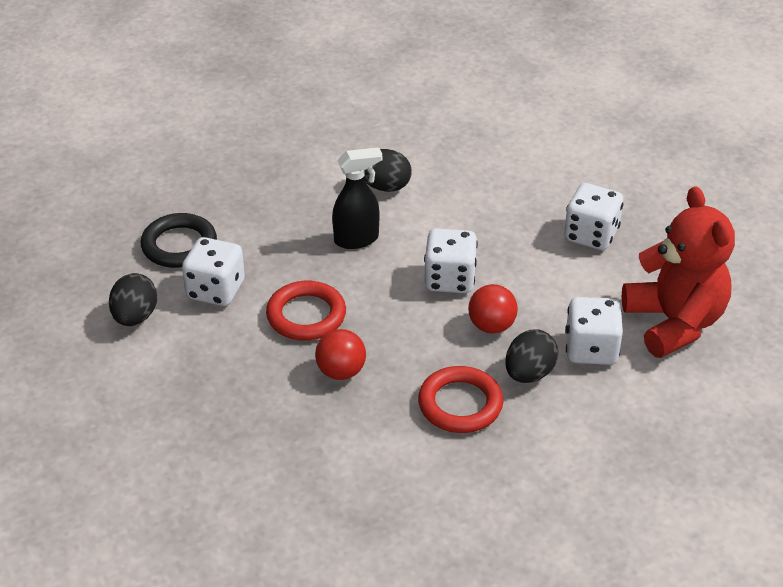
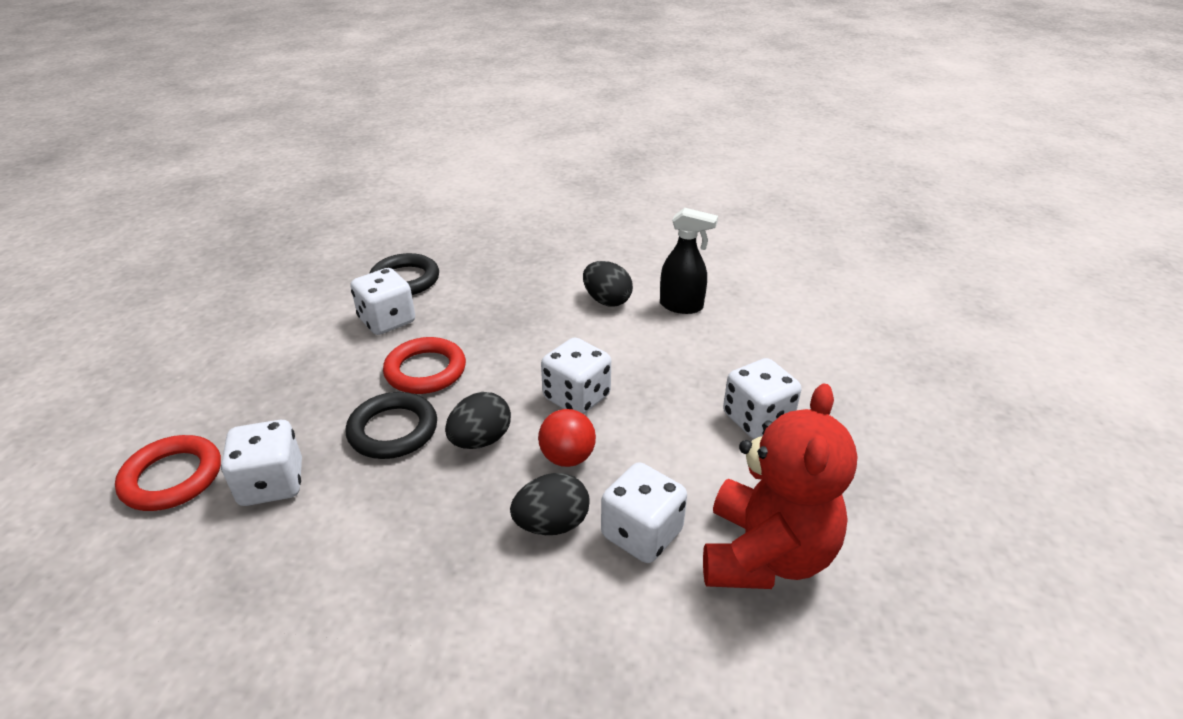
camera: 35 degrees right, 5 degrees down
(135, 317) = (311, 314): black egg -> black egg (480, 440)
(300, 453) = (272, 484): none -> white dice
(341, 372) = (393, 430): red ball -> black ring
(357, 239) = (537, 330): black spray bottle -> black spray bottle (682, 306)
(460, 404) = (453, 518): red ring -> red ring (172, 477)

